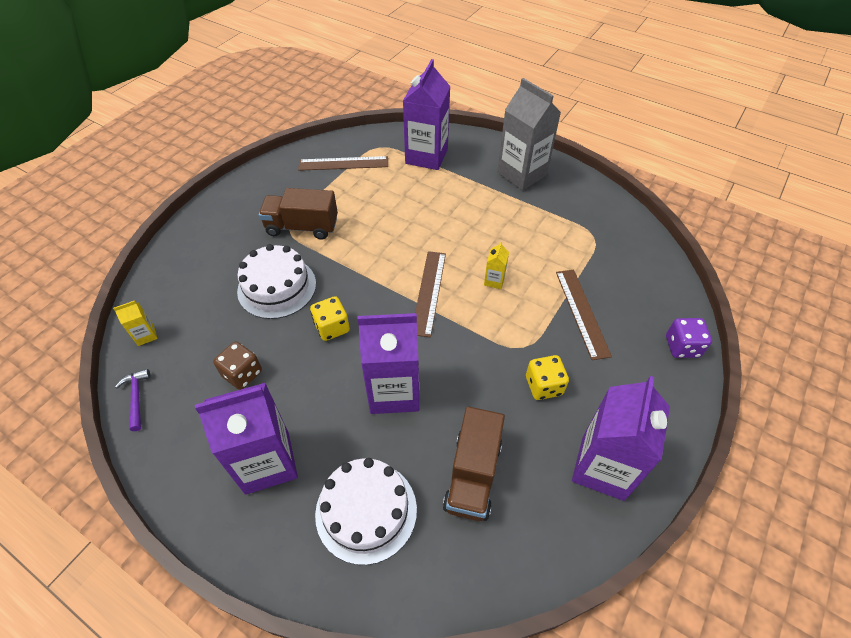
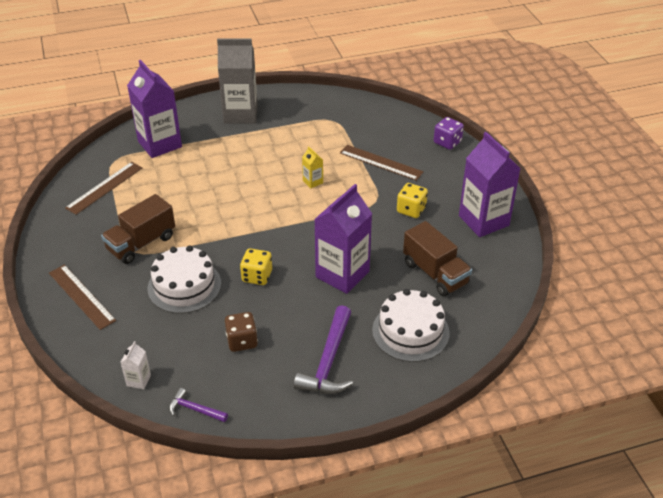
camera: 50 degrees left, 10 degrees down
(146, 335) = (138, 380): yellow carton -> white carton
(267, 462) = (328, 361): purple carton -> purple hammer
(429, 292) = (285, 215): brown ruler -> brown ruler (81, 296)

